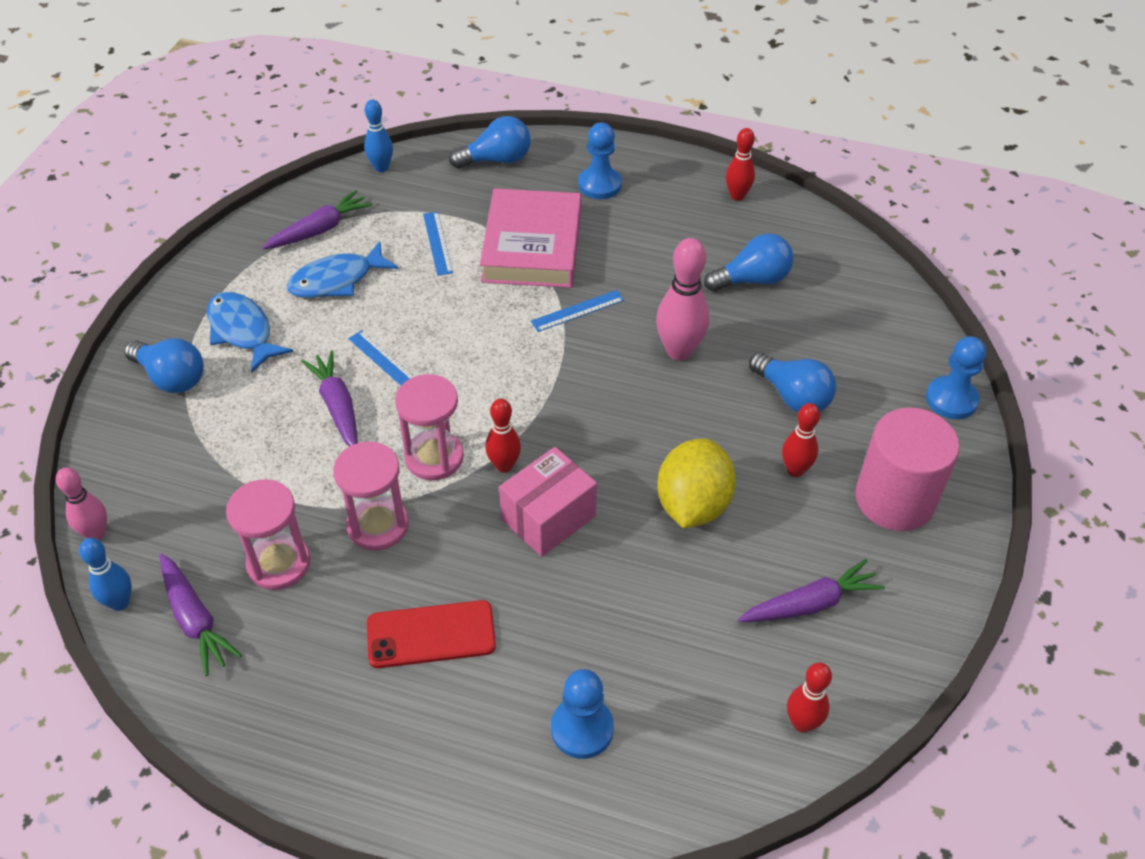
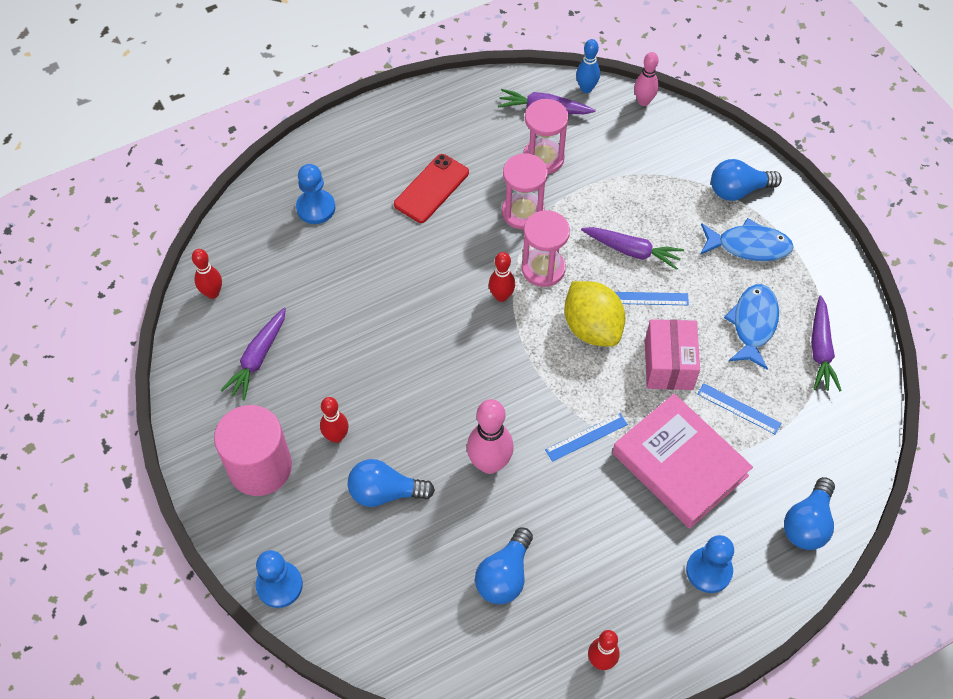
camera: 135 degrees right, 10 degrees up
(381, 167) = (866, 437): blue bowling pin -> none
(548, 517) = (443, 288): pink box -> pink box (668, 365)
(577, 311) = (586, 437): blue ruler -> blue ruler turned 45 degrees clockwise
(692, 505) = (374, 362): yellow lemon -> yellow lemon (592, 327)

